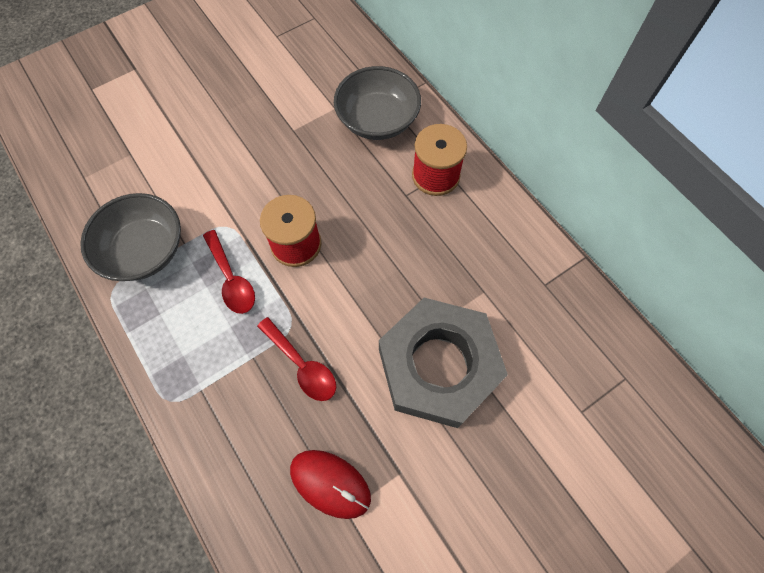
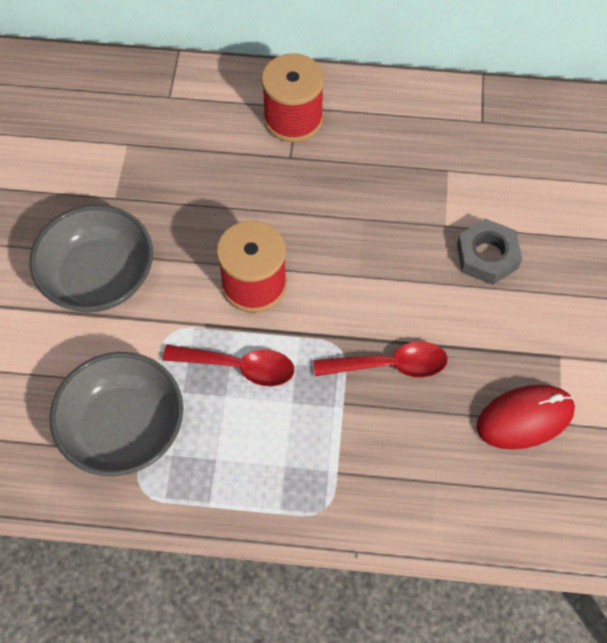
camera: 50 degrees left, 5 degrees down
(377, 120) = (180, 119): grey bowl -> grey bowl (99, 277)
(438, 366) = (487, 256): grey nut -> grey nut, size x0.46

